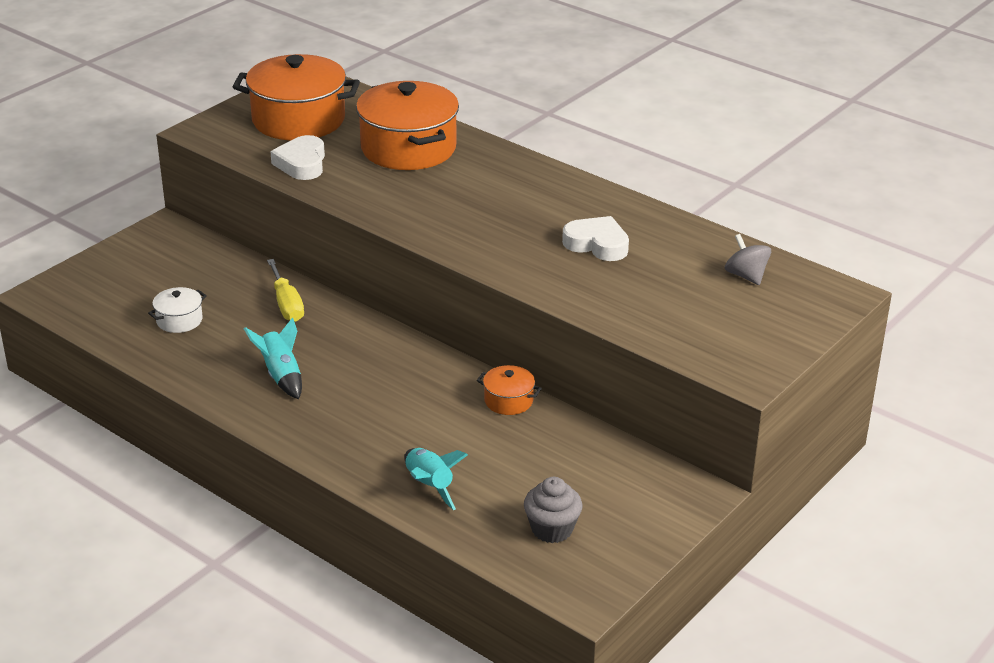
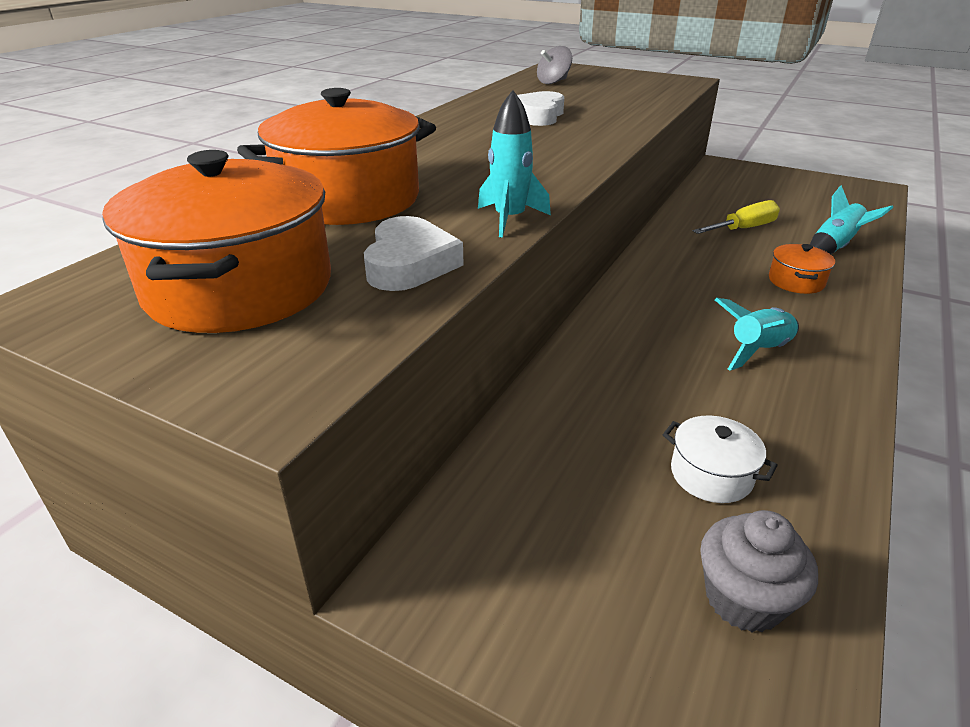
camera: 100 degrees left, 0 degrees up
(286, 304) = (602, 374): yellow screwdriver -> yellow screwdriver (743, 229)
(302, 163) = (409, 263): white heart -> white heart turned 75 degrees counterclockwise
(348, 199) = (509, 219): none -> turquoise rocket
(508, 401) = (681, 227): orange pot -> orange pot (796, 281)
(552, 529) = (821, 201): grey cupcake -> grey cupcake (743, 599)

